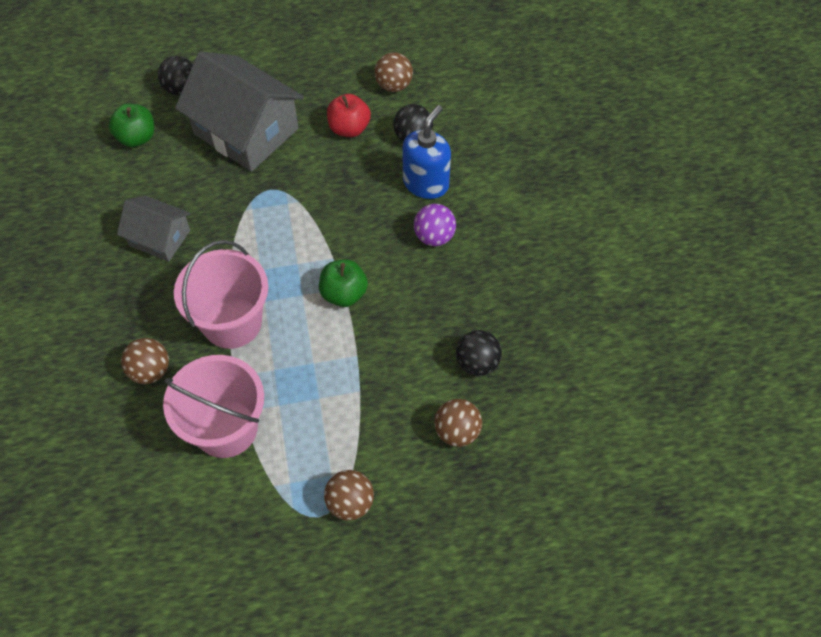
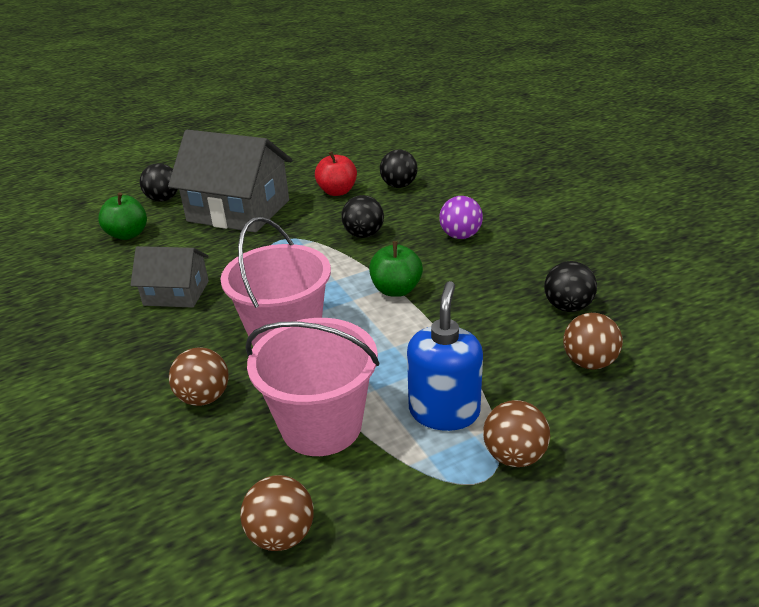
camera: 15 degrees left, 25 degrees down
(347, 206) = (363, 235): none -> black ball
(394, 85) = (363, 163): brown ball -> brown ball (281, 535)
(426, 183) = (429, 208): blue soap dispenser -> blue soap dispenser (444, 411)

